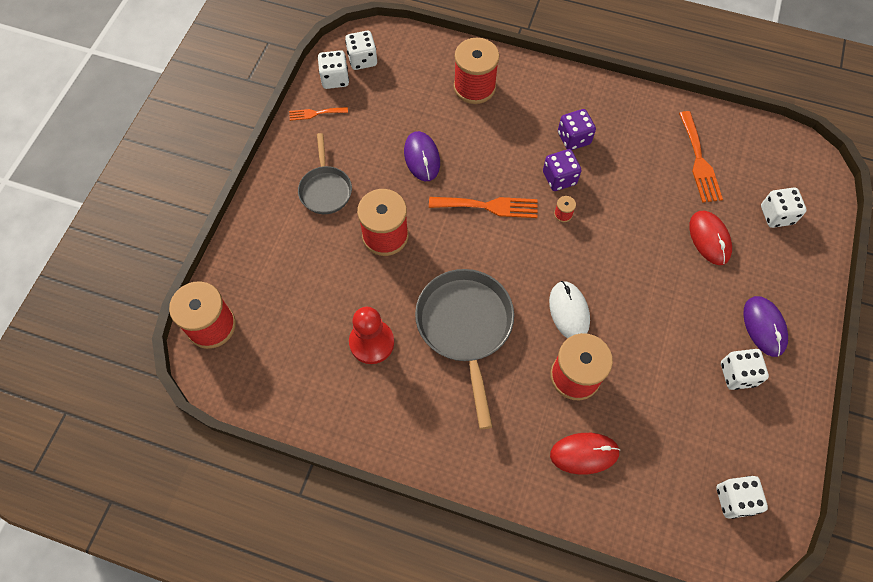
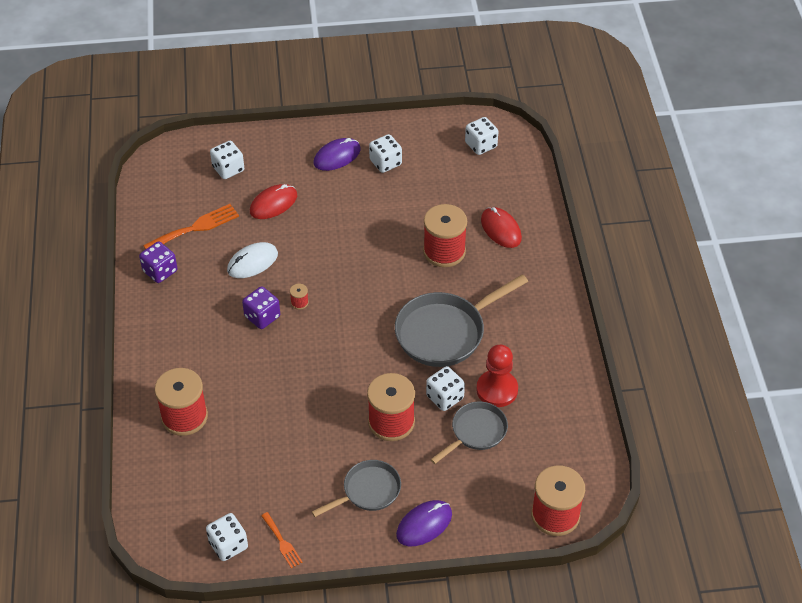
camera: 115 degrees left, 15 degrees down
(335, 301) = (476, 432): none -> grey pan
(362, 60) = (190, 531): white dice -> white dice (445, 397)
(422, 157) = (291, 427): purple mouse -> purple mouse (424, 524)
(489, 206) = (319, 357): orange fork -> none
(569, 311) = (391, 271): white mouse -> white mouse (252, 262)
(574, 138) = (212, 319): purple dice -> purple dice (160, 271)

